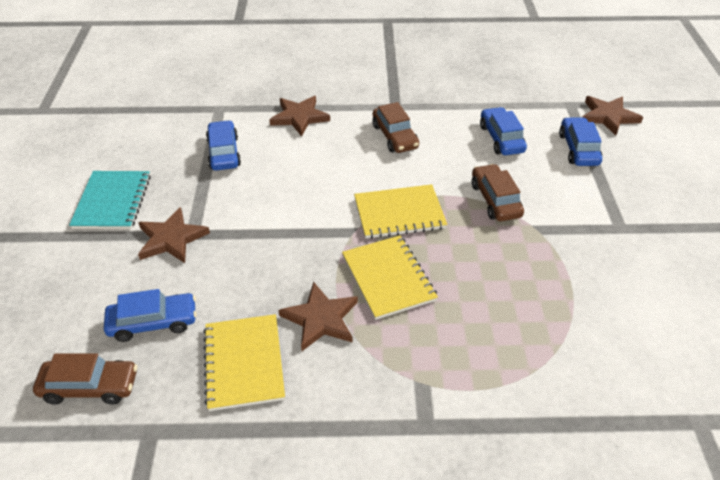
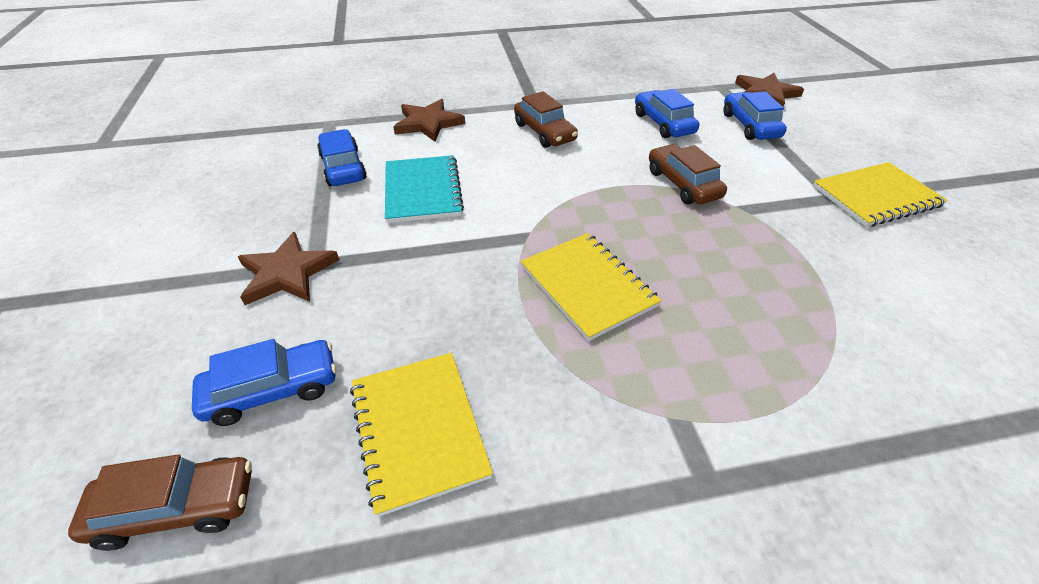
camera: 10 degrees left, 0 degrees up
(112, 201) = (200, 237): turquoise notebook -> turquoise notebook (422, 191)
(321, 319) = (514, 350): brown star -> none
(399, 213) = (576, 210): yellow notebook -> yellow notebook (876, 196)

